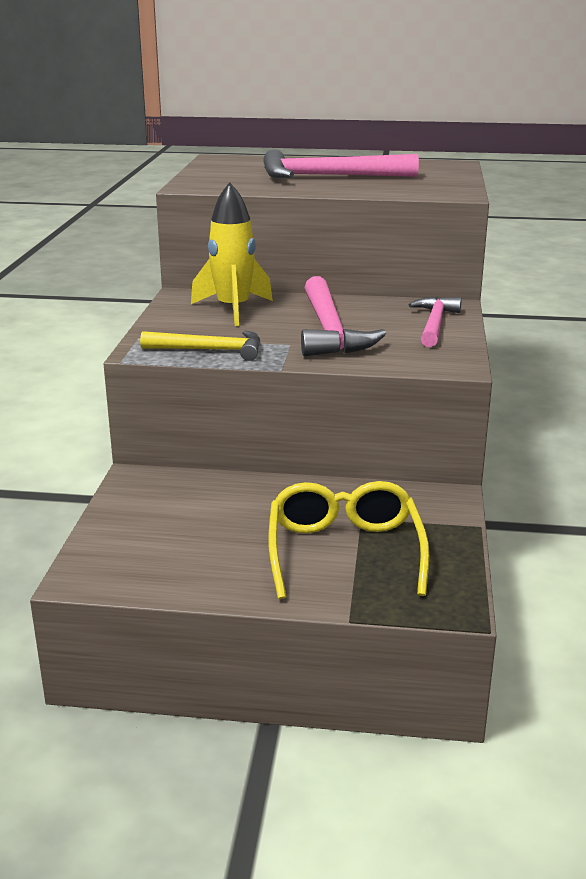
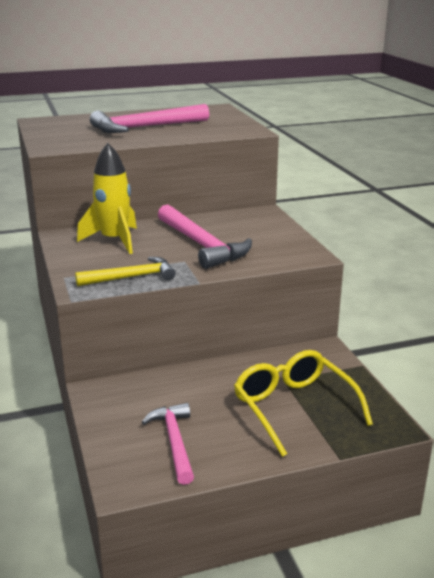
camera: 25 degrees left, 0 degrees up
(434, 324) = (266, 227): pink hammer -> pink hammer (174, 442)

